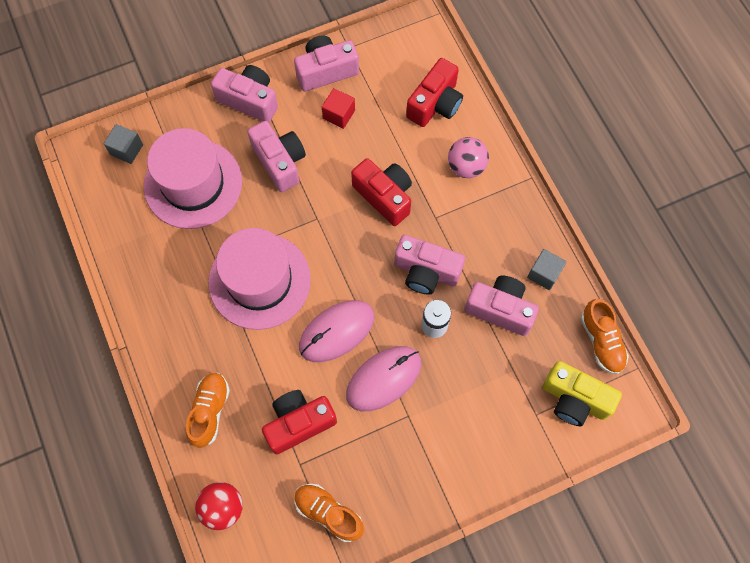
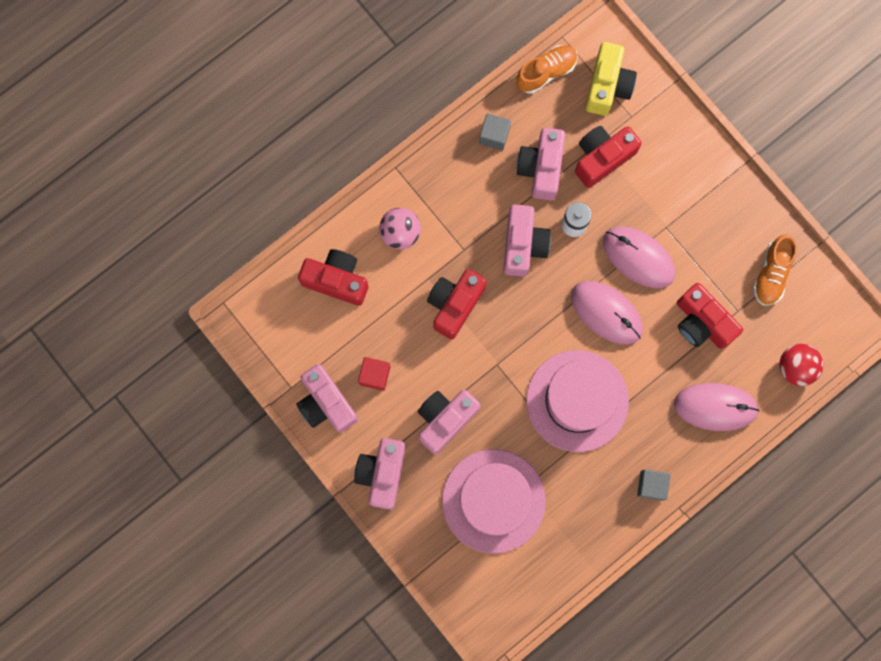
camera: 105 degrees left, 10 degrees up
(127, 150) = (474, 584): grey cube -> grey cube (651, 485)
(210, 411) = (715, 407): orange shoe -> pink mouse
(497, 372) = (602, 158): none -> red camera

